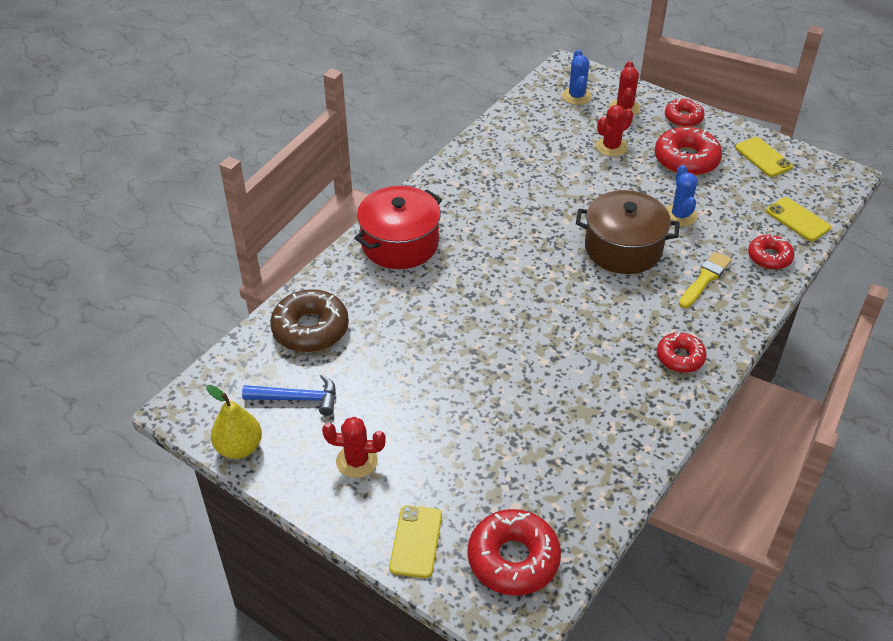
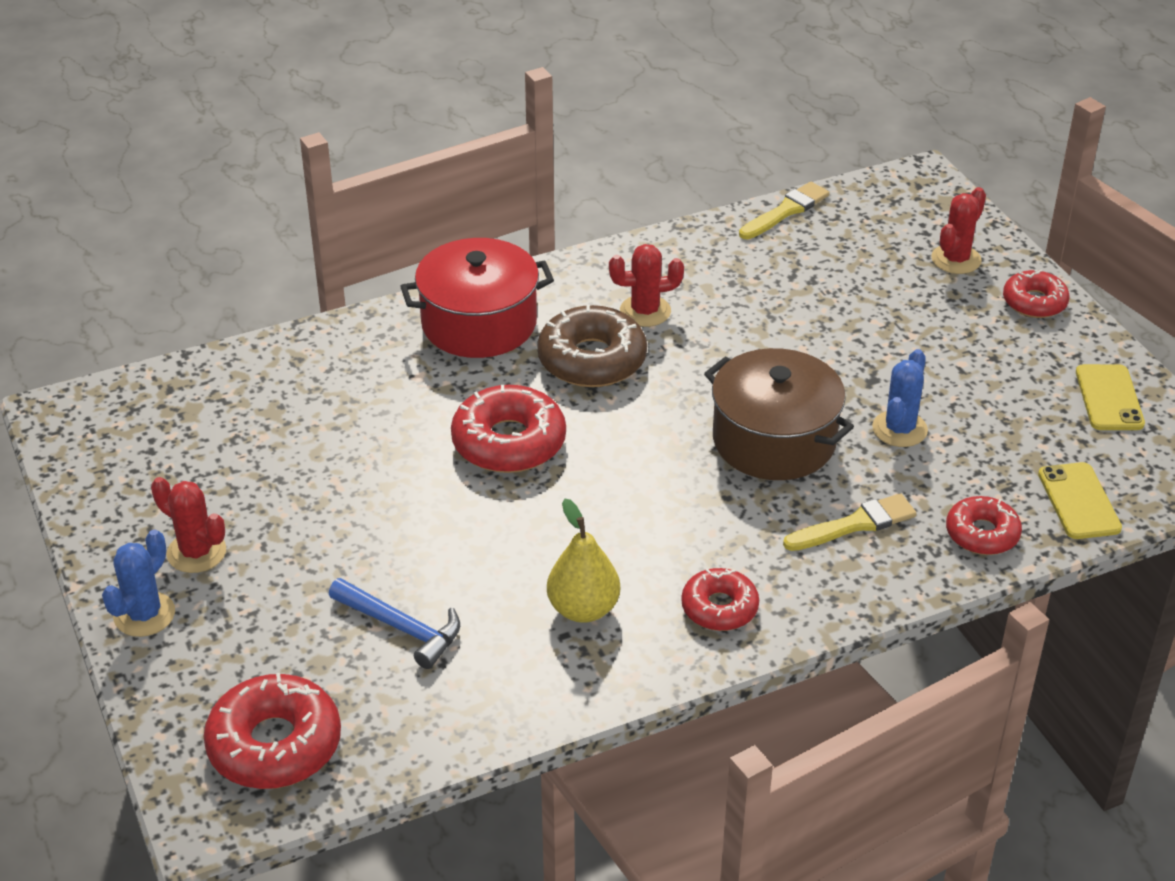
camera: 30 degrees right, 5 degrees down
(239, 448) = (82, 480): yellow pear -> yellow pear (583, 609)
(297, 399) = (193, 454): blue hammer -> blue hammer (401, 628)
(310, 329) = (279, 381): brown donut -> brown donut (592, 360)
(416, 541) = (181, 671): yellow phone -> none
(513, 111) = (786, 211): none -> yellow brush
(576, 96) = (898, 221): blue cactus -> blue cactus (144, 614)
(611, 147) = (885, 304): red cactus -> red cactus (645, 311)
(686, 160) = (983, 359): red donut -> red donut (509, 442)

